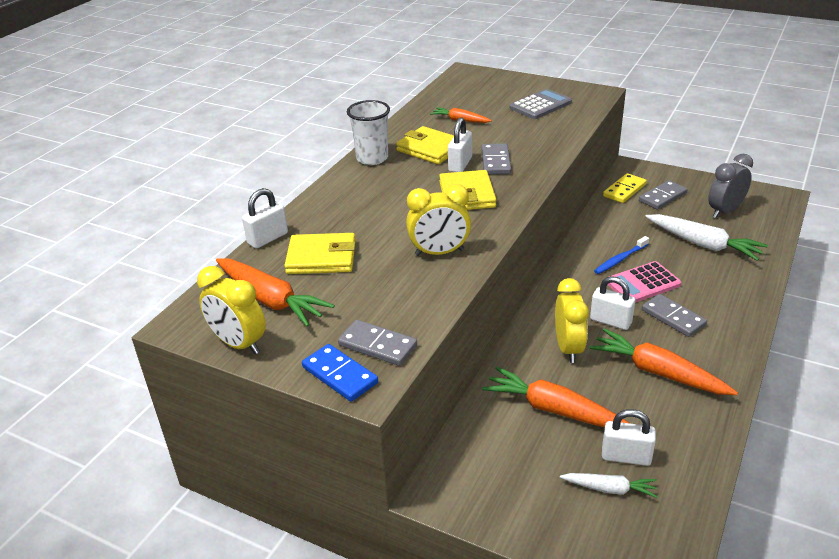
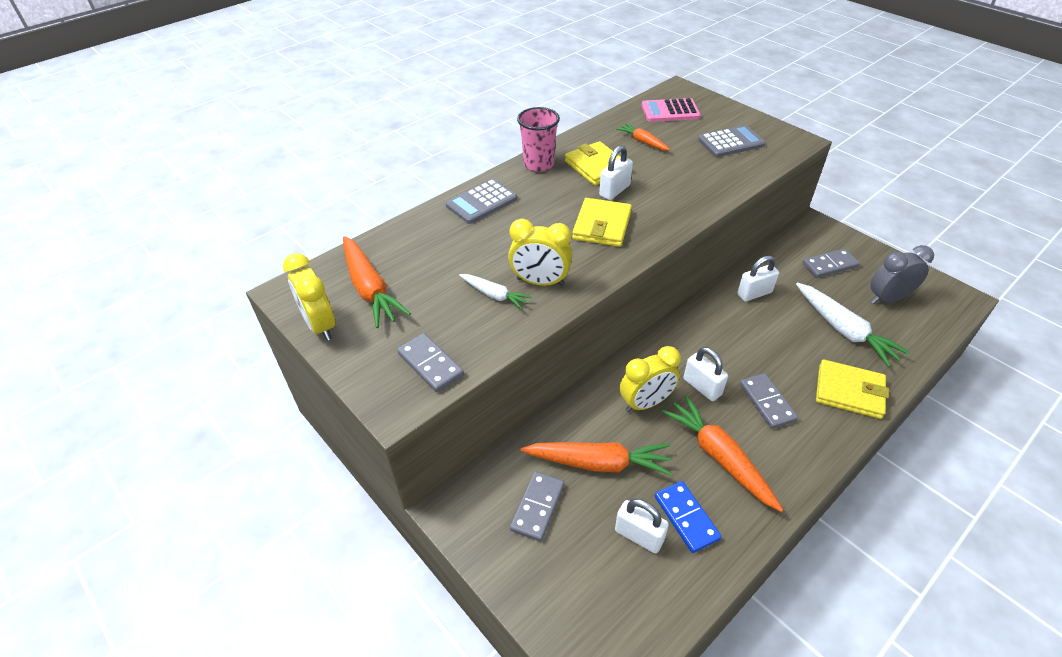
camera: 20 degrees right, 10 degrees up
(267, 238) = (403, 225): white padlock -> white padlock (754, 293)
(321, 258) = (436, 258): yellow wallet -> yellow wallet (849, 391)
(336, 201) = (481, 202): none -> grey calculator
(340, 375) = (382, 384): blue domino -> blue domino (686, 517)
(372, 158) = (538, 164): white cup -> pink cup
(495, 161) = (650, 196): grey domino -> grey domino (537, 507)
(554, 410) = (598, 463): orange carrot -> orange carrot turned 135 degrees clockwise
(568, 348) = (646, 403): yellow clock -> yellow clock turned 45 degrees clockwise
(609, 489) = (605, 563): white carrot -> white carrot (494, 295)
(620, 259) = (748, 323): blue toothbrush -> none
(624, 190) = (793, 247): yellow domino -> none
(642, 283) = (756, 355): pink calculator -> pink calculator (670, 111)

